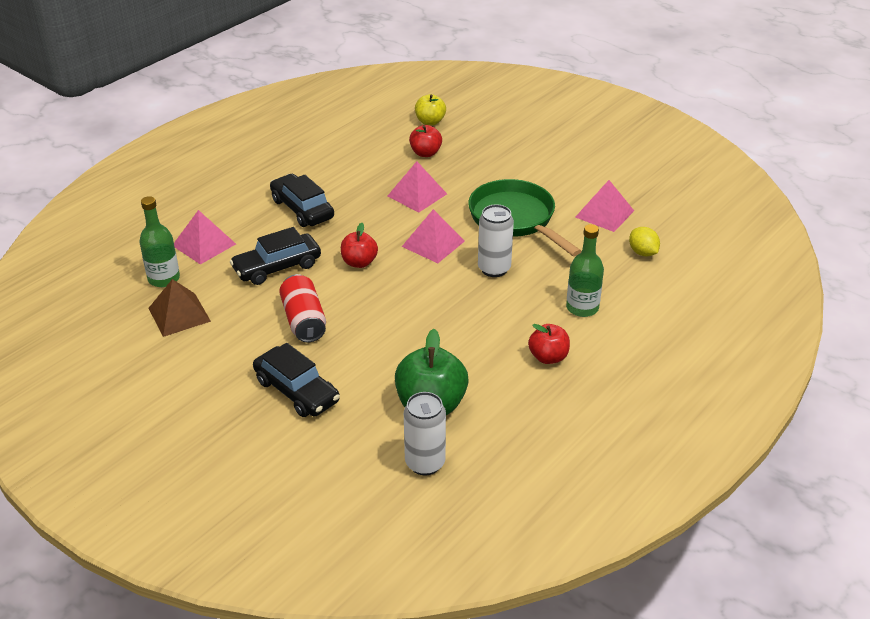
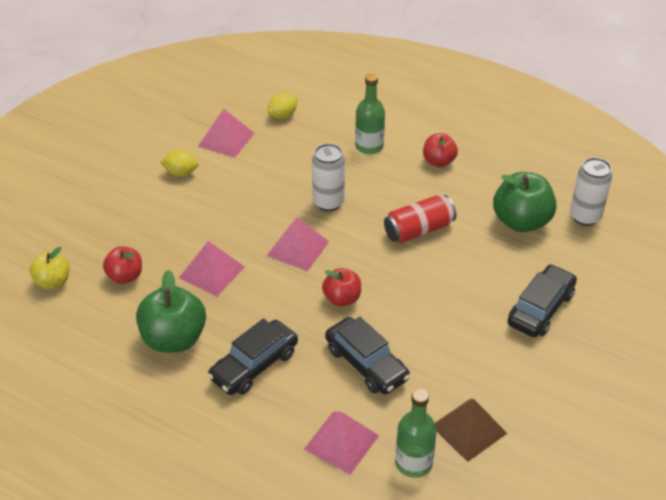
camera: 100 degrees left, 5 degrees up
(304, 320) = (444, 324): red can -> red can (419, 230)
(347, 173) = (174, 339): none -> green apple
(515, 219) = (245, 195): green pan -> none
(555, 185) = (181, 173): none -> yellow lemon

